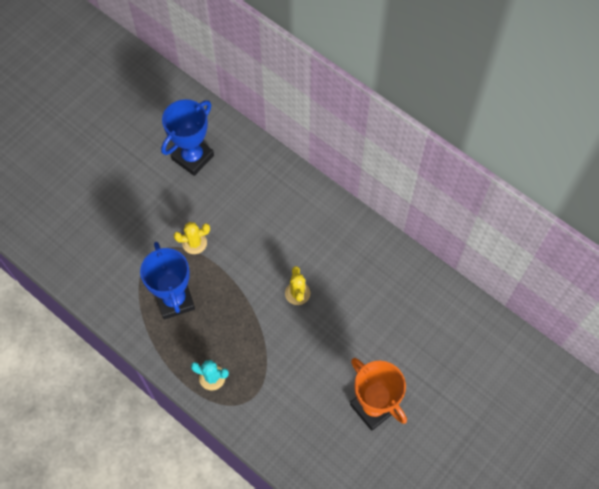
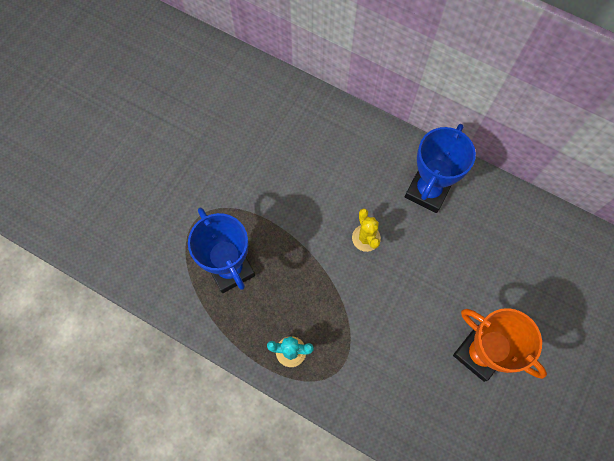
camera: 10 degrees left, 5 degrees up
(193, 157) = (218, 106): blue trophy -> blue trophy (427, 191)
(194, 243) = (239, 200): yellow cactus -> none

